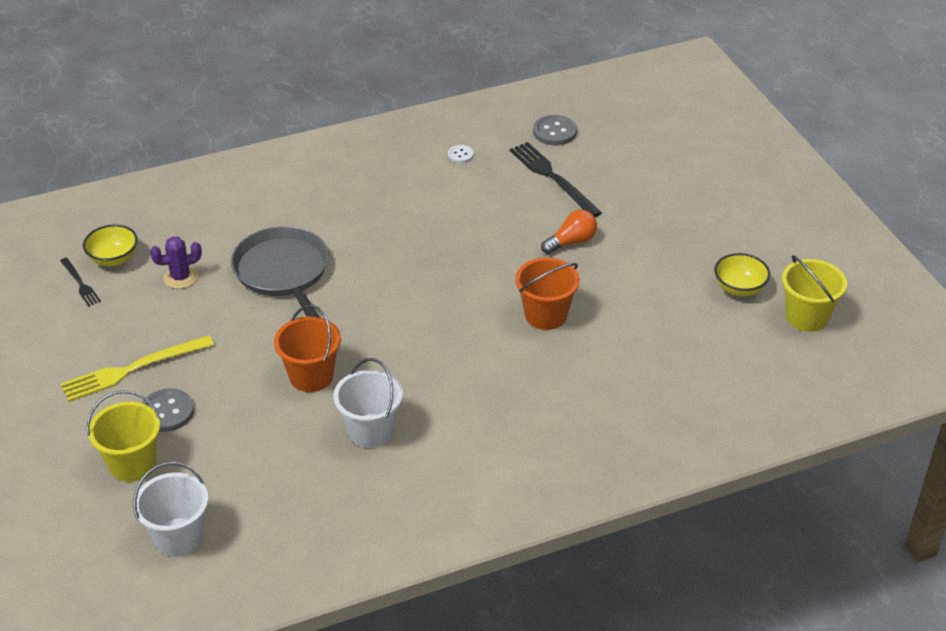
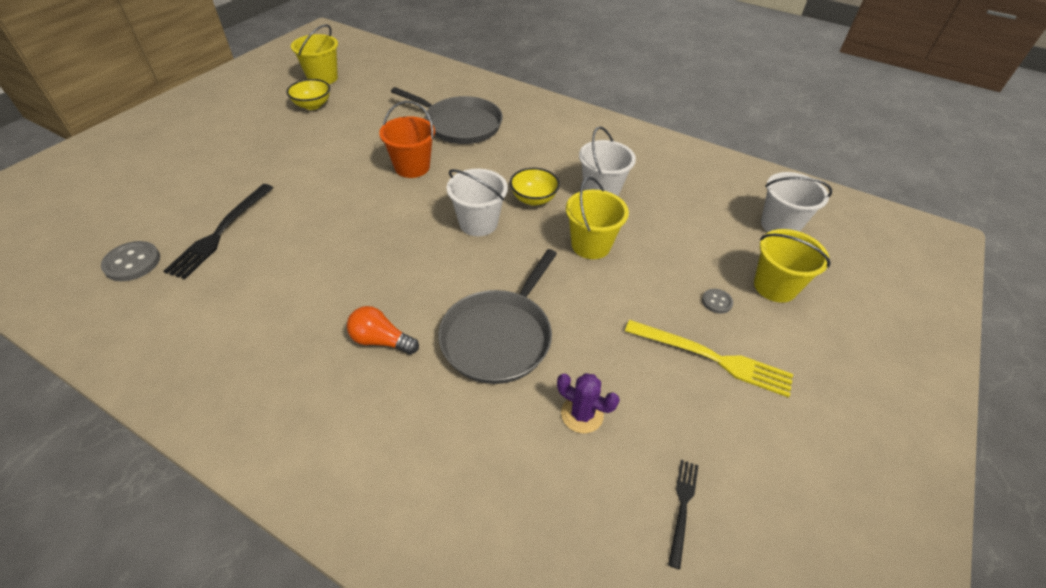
camera: 130 degrees left, 5 degrees up
(114, 259) = (618, 508): yellow bowl -> yellow bowl (533, 199)
(167, 412) = (717, 302): grey button -> grey button, size x0.58
(311, 376) = (591, 245): orange bucket -> yellow bucket
(415, 320) = (478, 223): none -> white bucket
(460, 155) = (212, 310): white button -> none
(571, 242) = (313, 187): orange light bulb -> orange light bulb (381, 340)
(597, 386) = (460, 124): none -> grey pan

